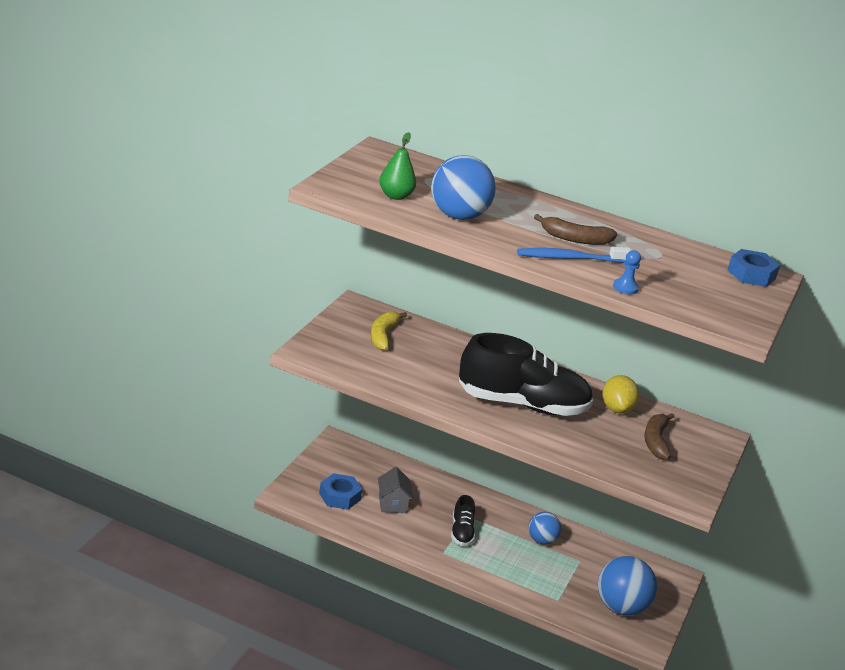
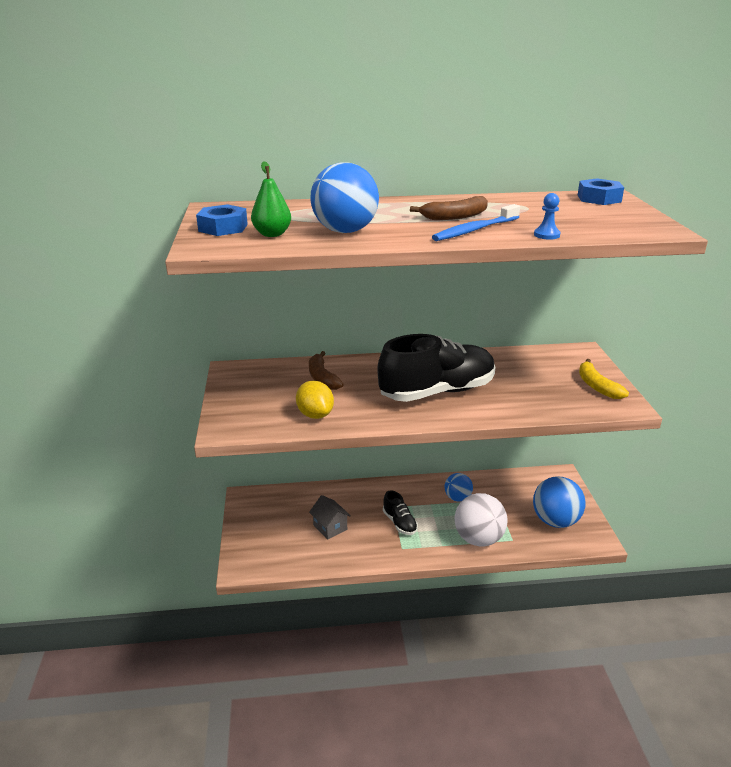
camera: 25 degrees left, 0 degrees up
(339, 496) = (284, 544): blue nut -> blue nut (223, 228)
(383, 335) = (276, 385): yellow banana -> yellow banana (597, 386)
(524, 582) = (478, 539): none -> white ball
(616, 409) = (500, 364): yellow lemon -> yellow lemon (315, 415)
(656, 441) = (553, 375): brown banana -> brown banana (322, 377)

